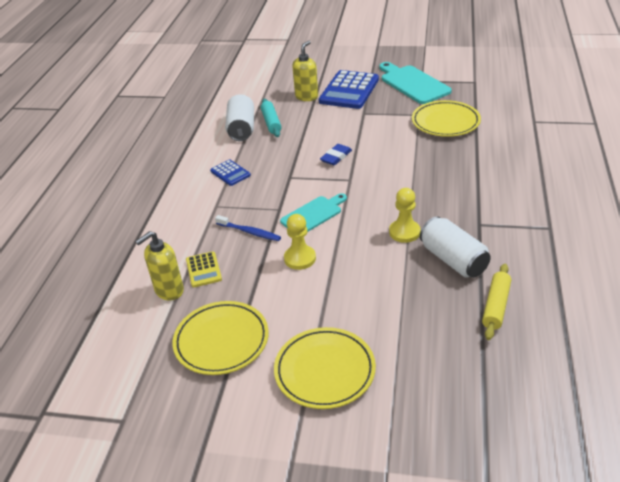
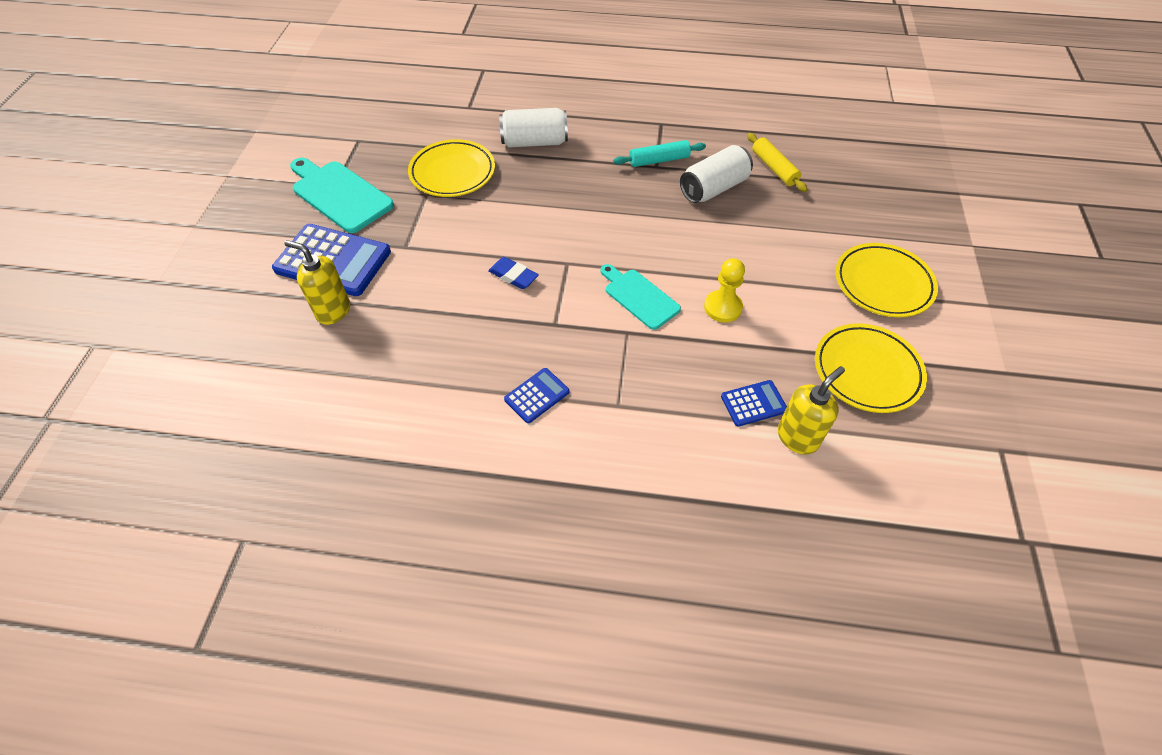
camera: 95 degrees left, 15 degrees up
(169, 291) = (797, 437): yellow soap dispenser -> yellow soap dispenser turned 90 degrees counterclockwise
(203, 270) = (753, 403): yellow calculator -> blue calculator
(241, 129) = (409, 392): white can -> white can (534, 142)
(249, 232) = (675, 360): blue toothbrush -> none
(271, 122) = (401, 353): turquoise rolling pin -> turquoise rolling pin (659, 160)
(404, 232) = (671, 220): yellow pawn -> none
(413, 83) = (339, 194): turquoise cutting board -> turquoise cutting board turned 75 degrees clockwise
(496, 306) = (774, 168): yellow rolling pin -> yellow rolling pin turned 45 degrees clockwise

